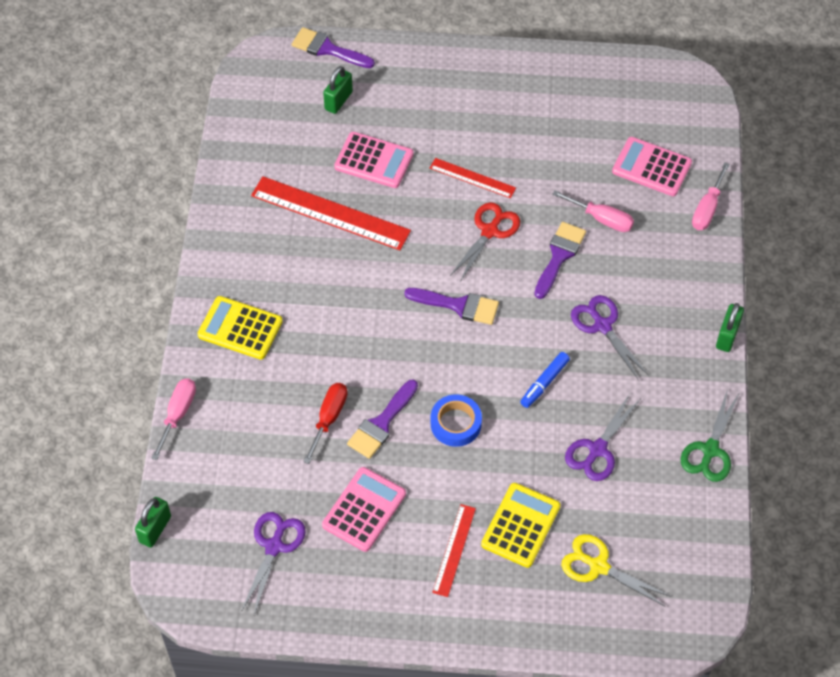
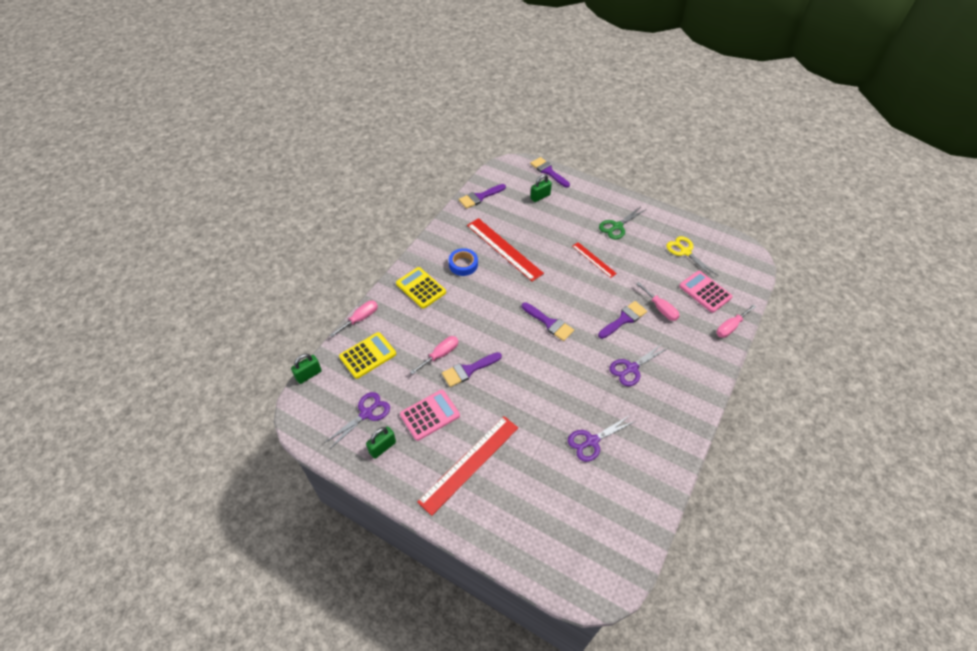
camera: 25 degrees right, 5 degrees down
(244, 137) = (480, 197): none -> purple brush
(329, 418) = (440, 355): red screwdriver -> pink screwdriver
(374, 161) = (543, 232): pink calculator -> none
(454, 550) = (469, 463): red ruler -> red ruler, size x1.83
(456, 424) = (512, 388): blue tape -> blue tape (463, 264)
(490, 231) = (589, 290): red scissors -> none
(520, 525) = (519, 467): yellow calculator -> yellow calculator (368, 355)
(544, 383) = (578, 387): blue marker -> none
(598, 566) = (555, 516): yellow scissors -> yellow scissors (685, 252)
(602, 326) = (631, 368): purple scissors -> purple scissors turned 120 degrees counterclockwise
(710, 450) = (667, 473): green scissors -> green scissors (617, 226)
(727, 336) = (710, 406): green padlock -> green padlock (382, 447)

